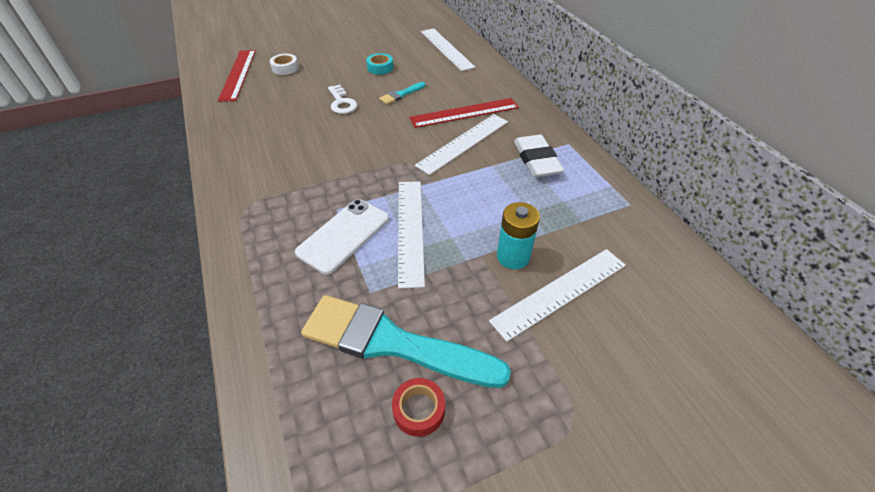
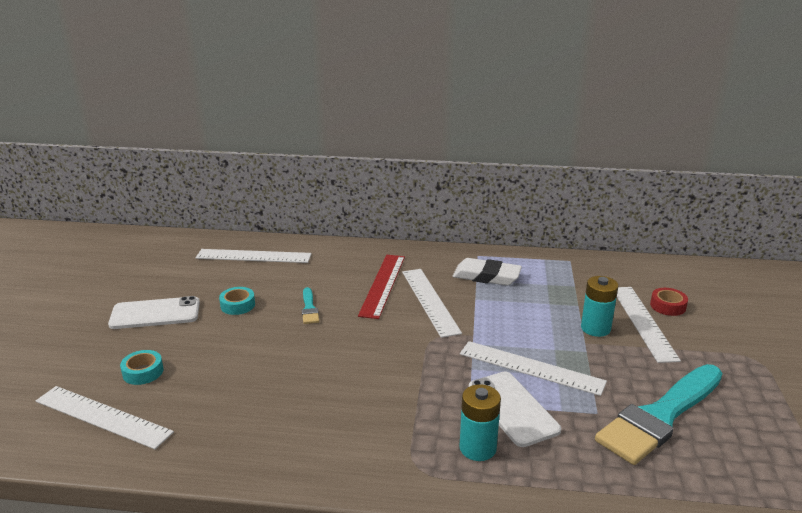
camera: 60 degrees left, 20 degrees down
(238, 74) = (103, 416): red ruler -> white ruler
(282, 231) = (477, 448): none -> turquoise battery
(285, 68) = (143, 372): white tape -> turquoise tape
(342, 103) = (280, 350): white key -> none
(346, 46) = (155, 314): none -> white phone
(419, 410) = (729, 422): red tape -> red tape (667, 306)

